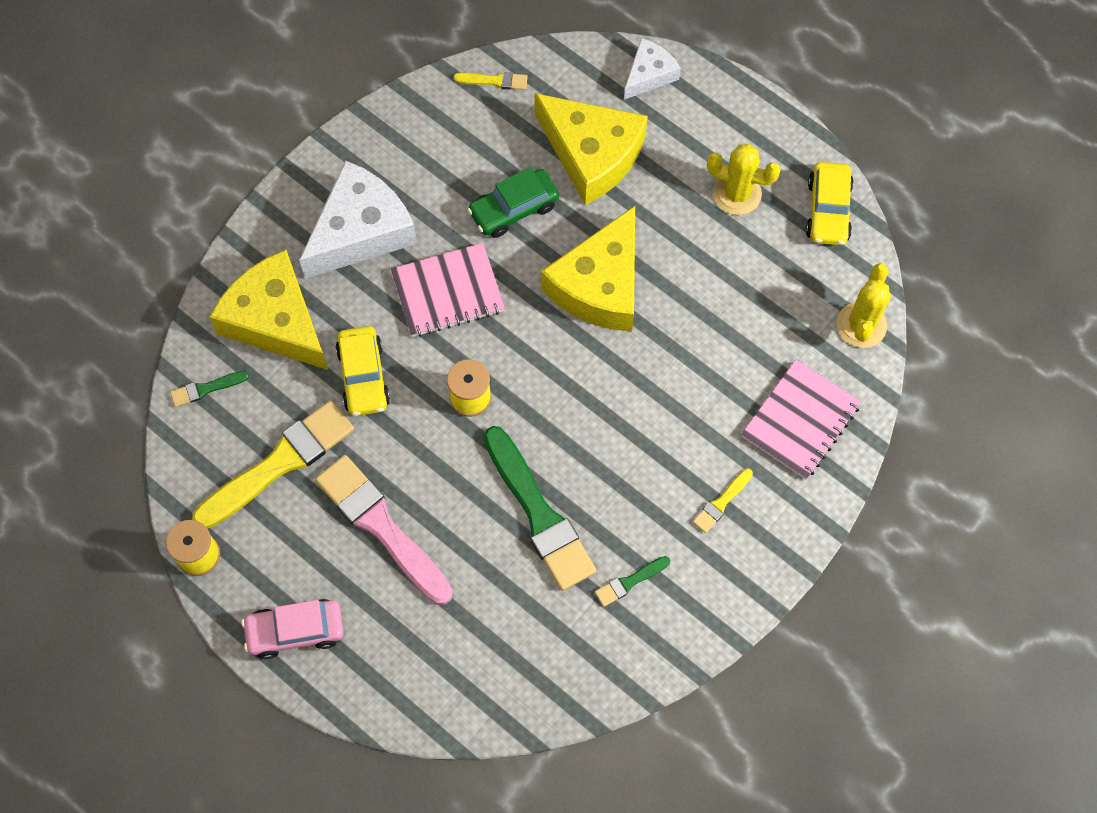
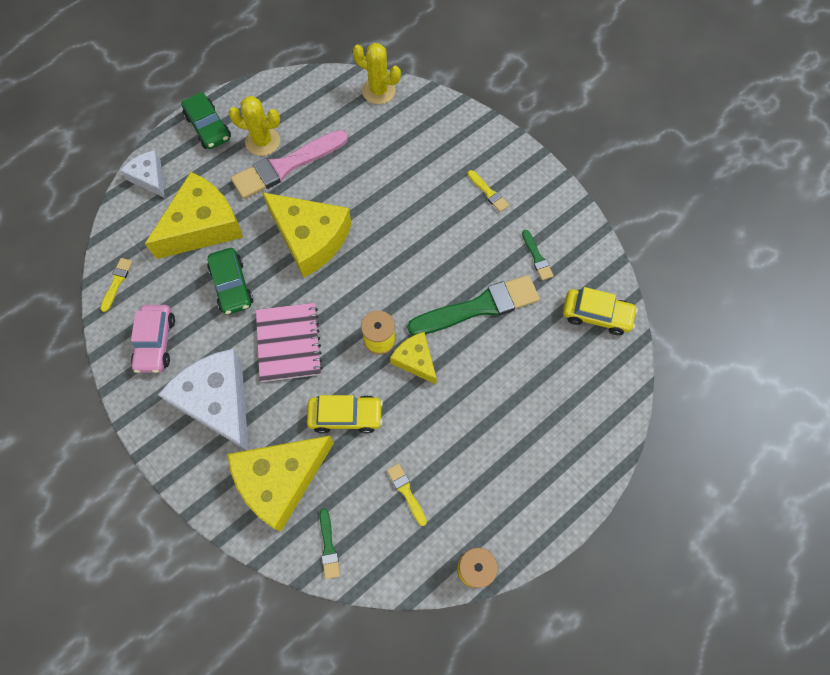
camera: 80 degrees left, 0 degrees up
(279, 463) = (406, 492): yellow brush -> yellow brush, size x0.44
(295, 631) = (547, 496): pink car -> pink car (156, 342)
(381, 526) = (471, 419): pink brush -> pink brush (286, 166)
(449, 445) = (415, 360): none -> yellow cheese
(737, 194) = (262, 141): yellow cactus -> yellow cactus turned 75 degrees clockwise
(743, 122) = (208, 127): none -> green car
(800, 421) = (439, 137): pink notebook -> none
(828, 210) = (291, 92): yellow car -> yellow car (596, 315)

